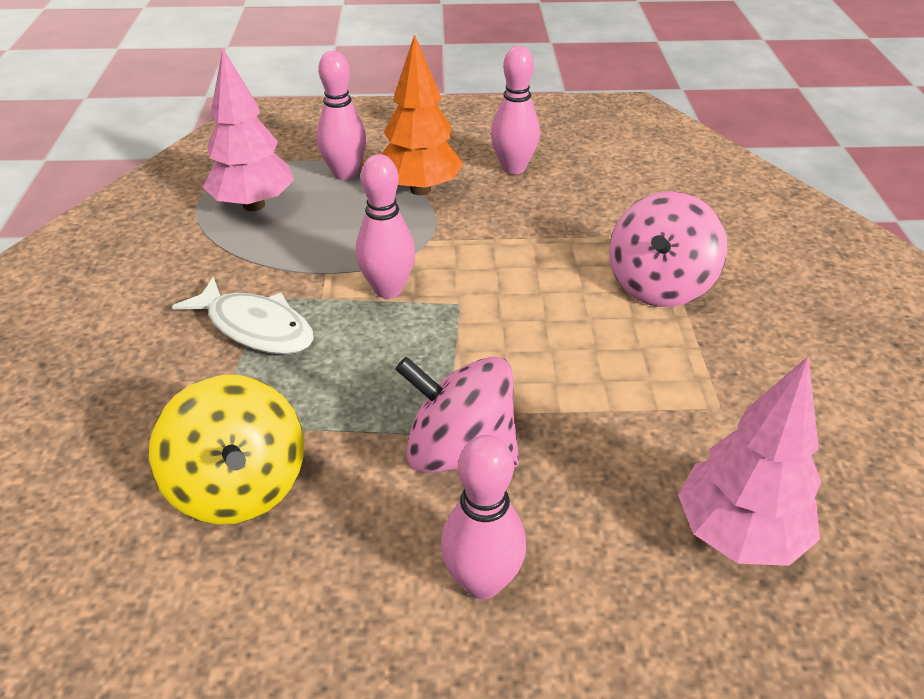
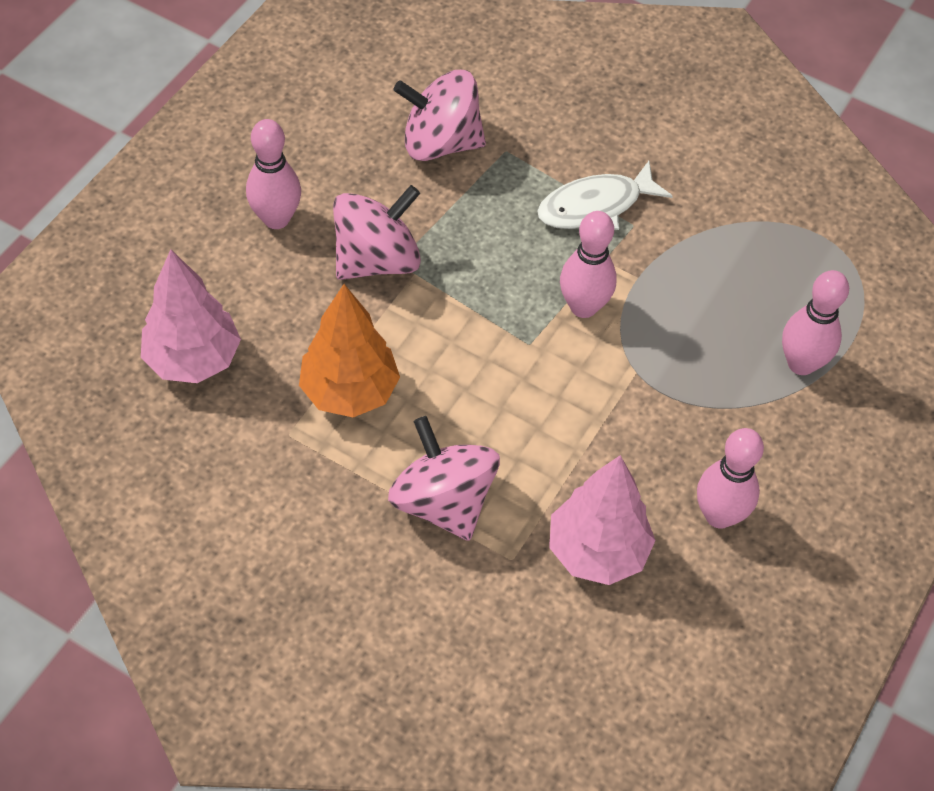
camera: 120 degrees right, 15 degrees up
(239, 486) = (440, 143): yellow spinning top -> pink spinning top
(254, 205) = (785, 270): pink tree -> pink tree (597, 552)
(420, 189) = (729, 410): orange tree -> orange tree (350, 391)

